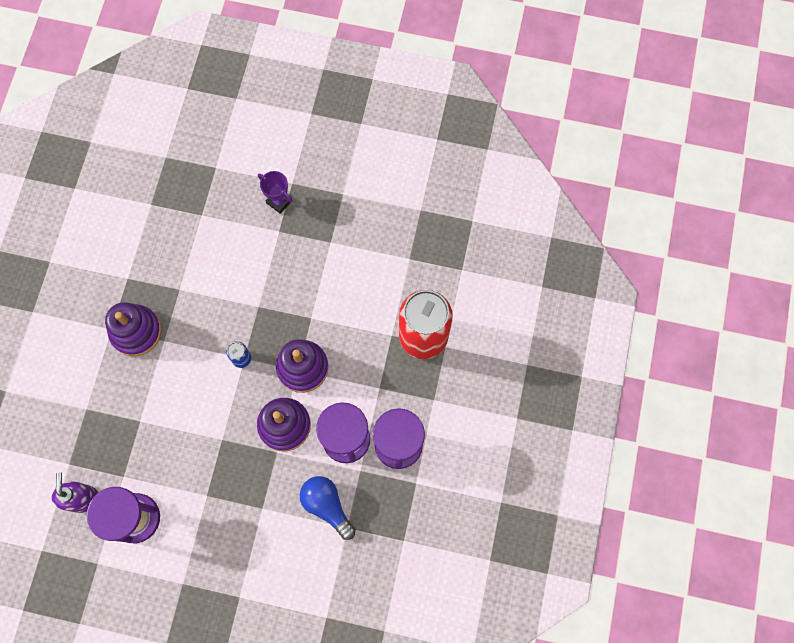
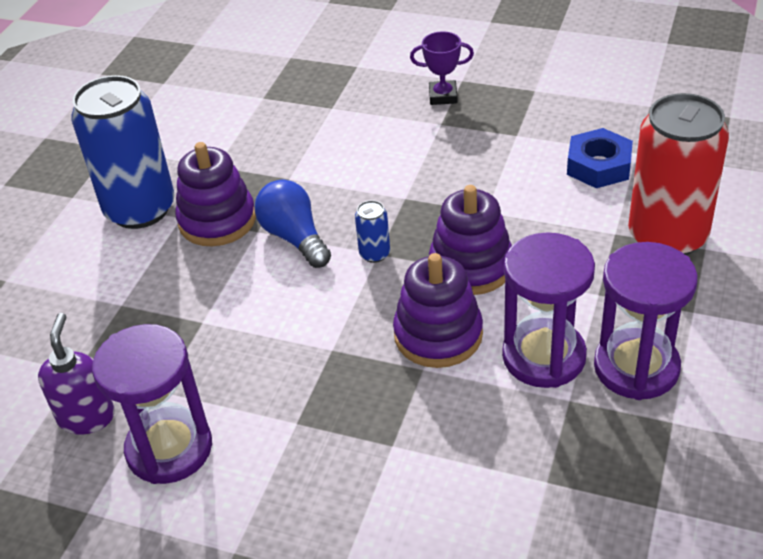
camera: 10 degrees right, 30 degrees down
(82, 322) = (140, 209): none -> blue can
(279, 201) = (443, 96): purple trophy -> purple trophy turned 45 degrees counterclockwise
(327, 506) = (510, 447): blue light bulb -> blue light bulb (294, 237)
(384, 272) = (598, 165): none -> blue nut

